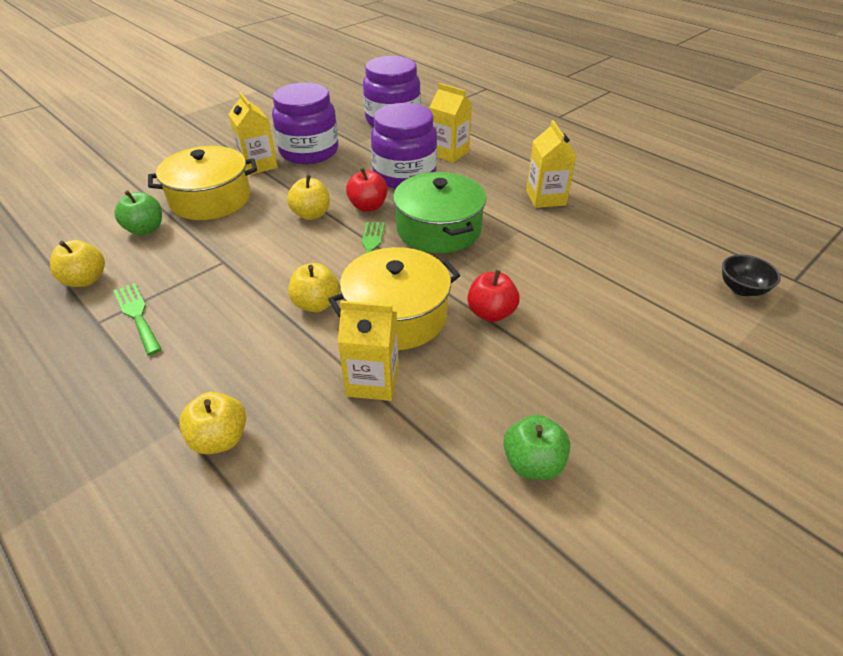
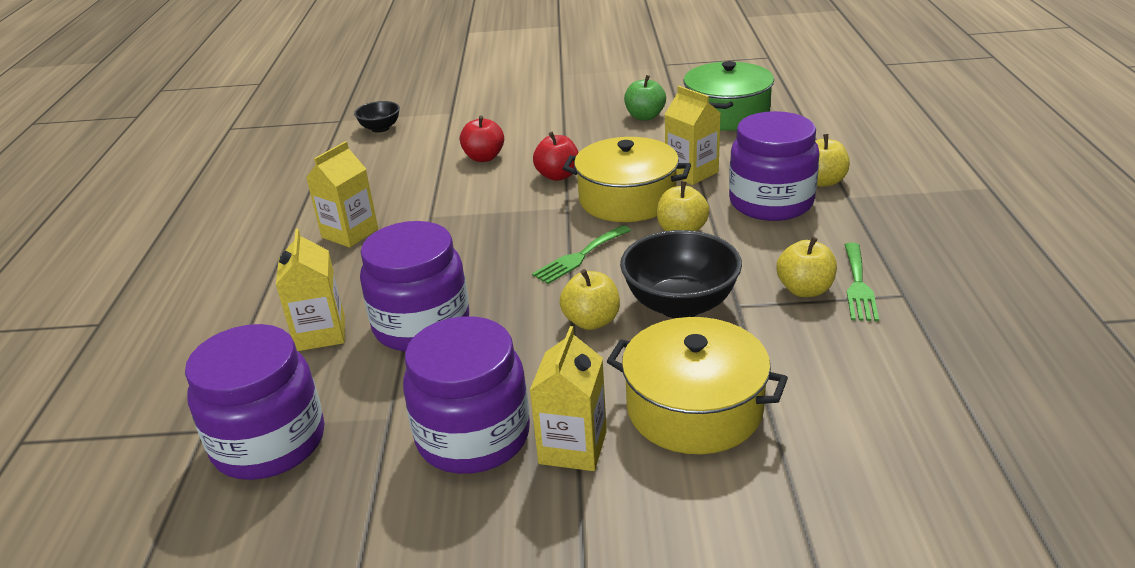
camera: 135 degrees left, 10 degrees down
(85, 280) = (911, 350): yellow apple -> yellow apple (804, 290)
(145, 229) = (812, 395): green apple -> none
(259, 375) = (771, 203): none -> purple jar
(264, 246) = (680, 304): none -> black bowl
(368, 206) = (520, 302): red apple -> red apple (484, 157)
(438, 229) = (492, 247): green pot -> green pot (727, 114)

